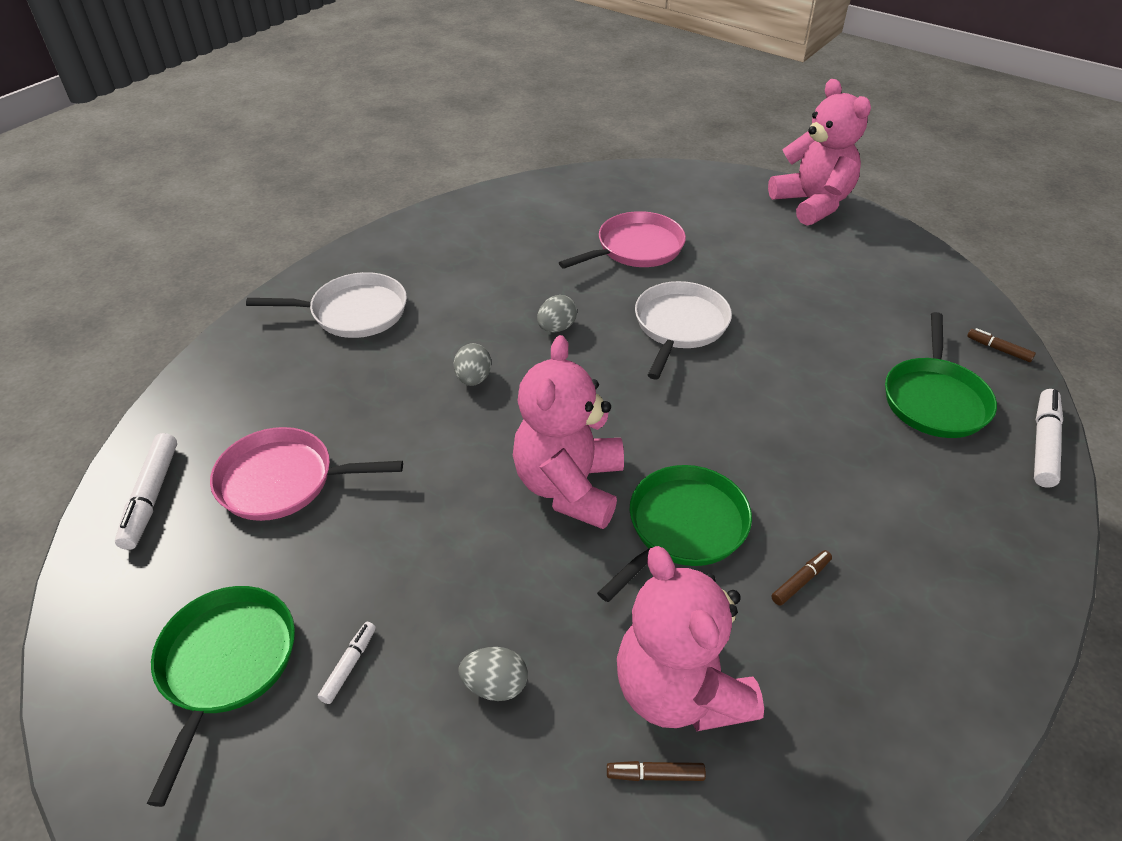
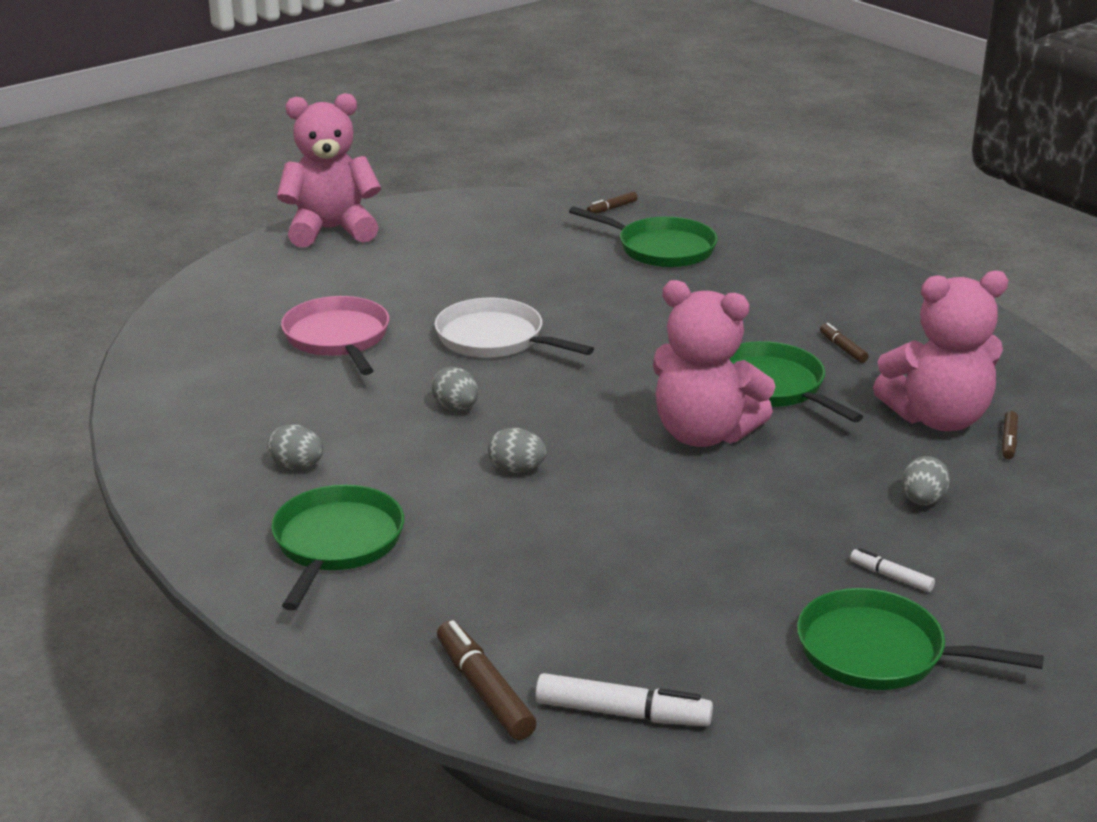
camera: 75 degrees left, 15 degrees down
(183, 418) = (484, 690): none -> brown marker
(282, 481) = (631, 610): pink pan -> none
(354, 312) = (336, 543): white pan -> green pan
(447, 273) = (297, 466): none -> grey egg
(1043, 444) = (729, 223): white marker -> none

